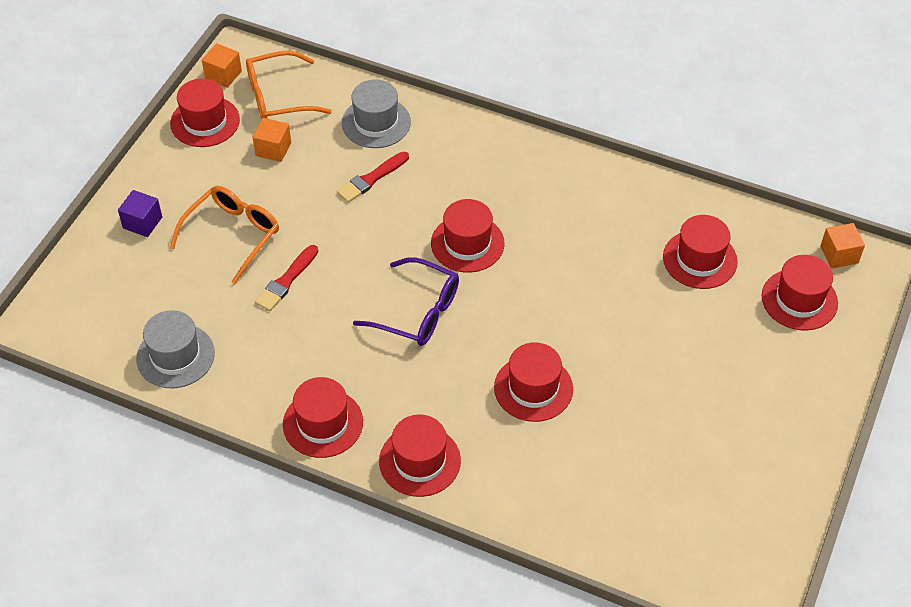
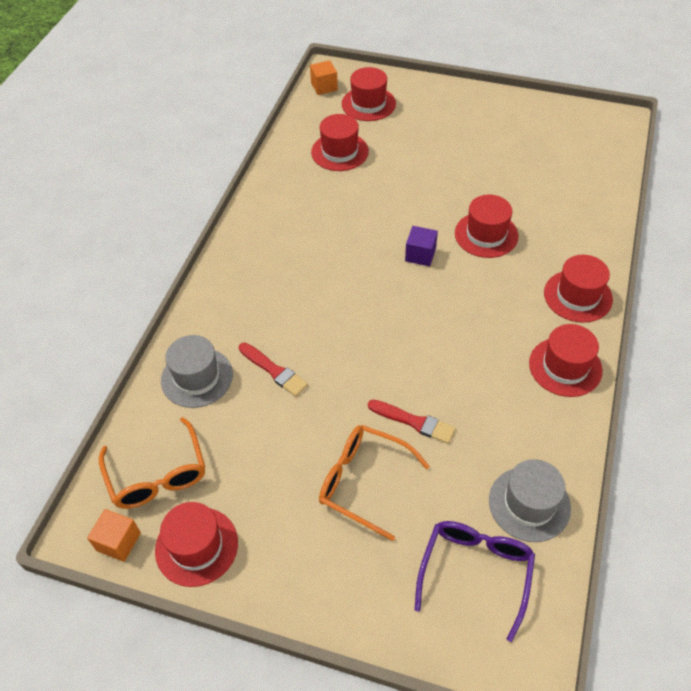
camera: 95 degrees left, 0 degrees up
(142, 222) = (359, 581): purple cube -> purple cube (420, 255)
(273, 149) = (237, 465): orange cube -> none
(417, 312) = (428, 315): purple glasses -> purple glasses (475, 572)
(467, 243) = (345, 289): red hat -> none

